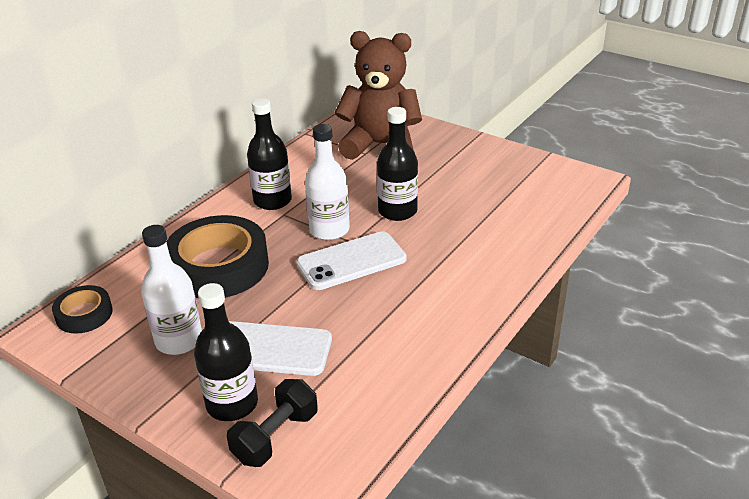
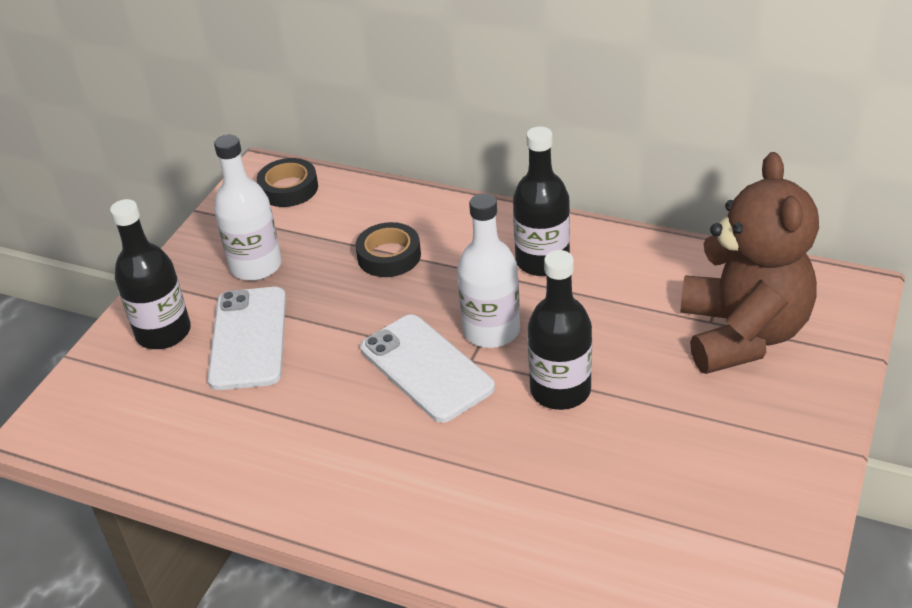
camera: 80 degrees right, 5 degrees up
(219, 266) = (389, 256): black tape -> black tape, size x0.52
(276, 437) = (117, 377): black dumbbell -> none

